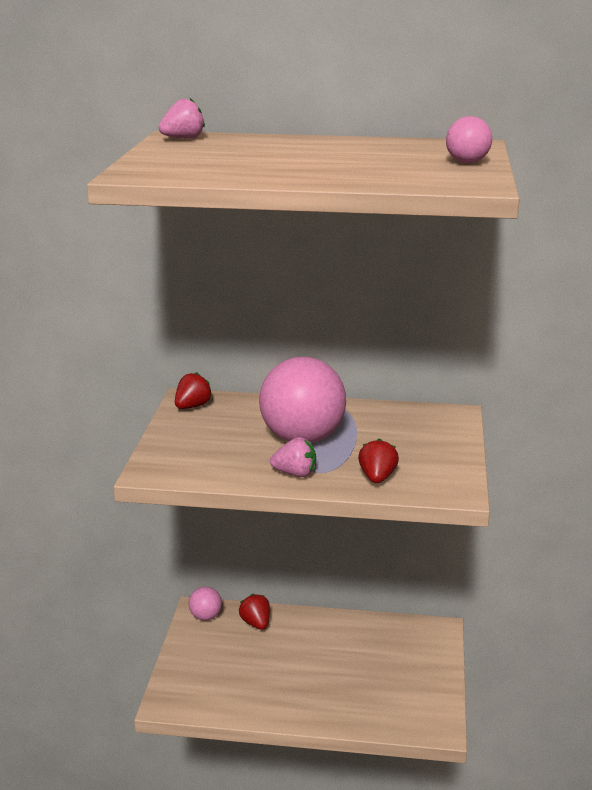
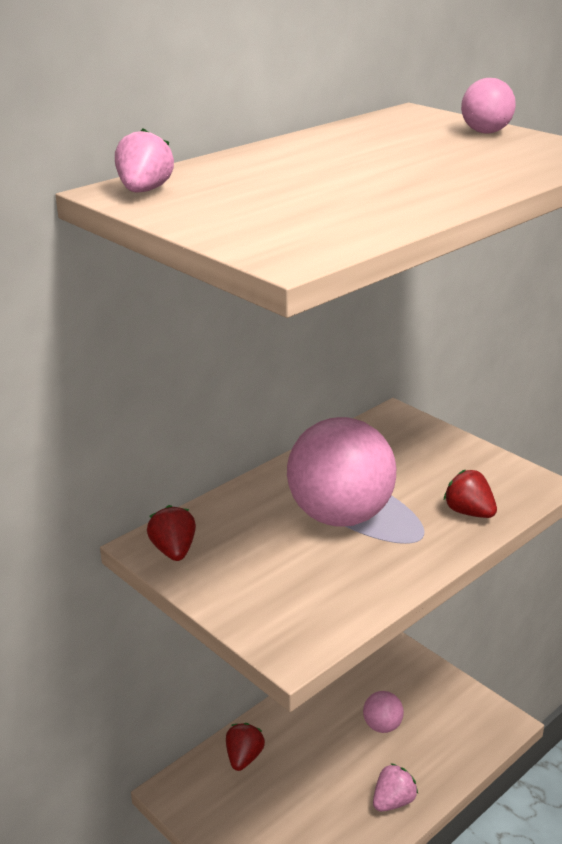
camera: 50 degrees left, 5 degrees up
(205, 616) = (190, 791): pink ball -> pink ball (382, 726)
(256, 623) = (244, 757): red strawberry -> red strawberry turned 90 degrees clockwise
(295, 474) = (408, 554): pink strawberry -> pink strawberry (393, 801)

